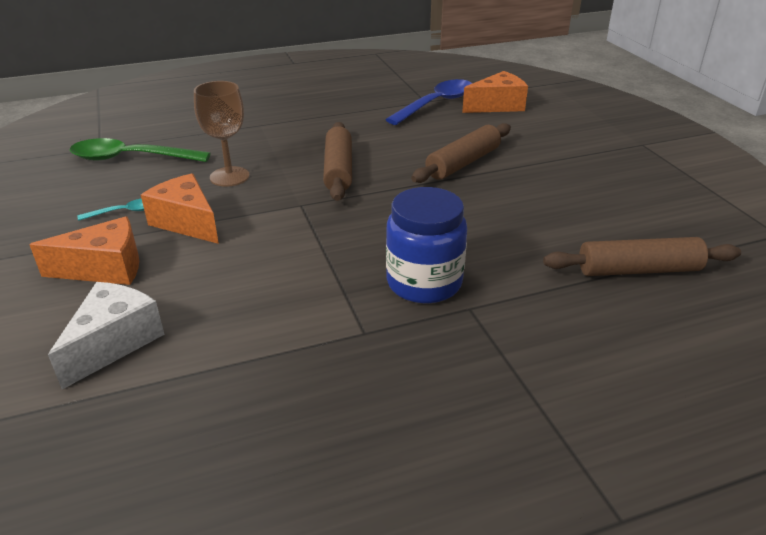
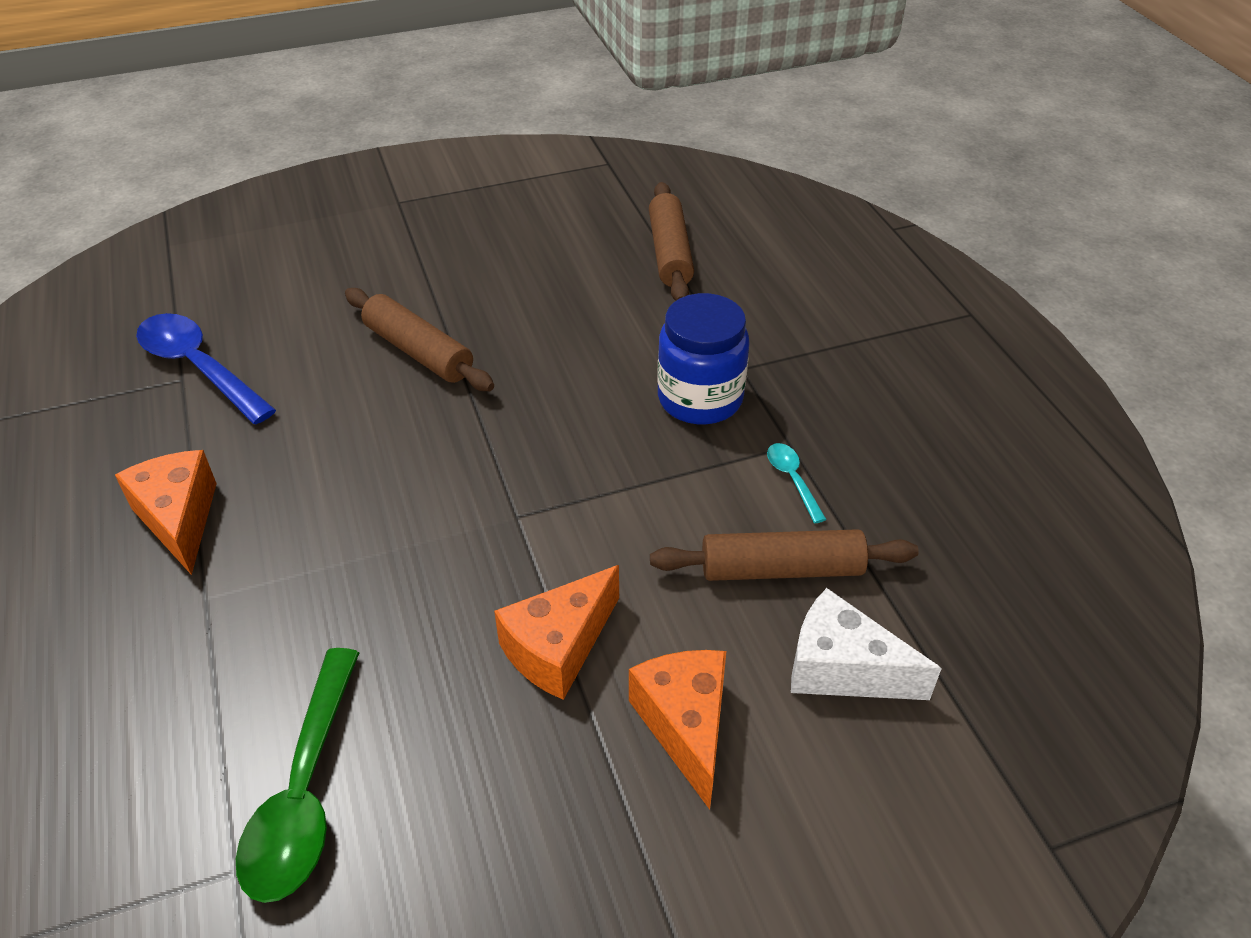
camera: 90 degrees left, 10 degrees up
(124, 212) = (519, 745): turquoise spoon -> turquoise spoon (792, 480)
(229, 176) = (413, 615): brown goblet -> none
(338, 170) = (414, 479): brown rolling pin -> brown rolling pin (781, 569)
(497, 106) = (233, 304): orange cheese -> orange cheese (179, 519)

